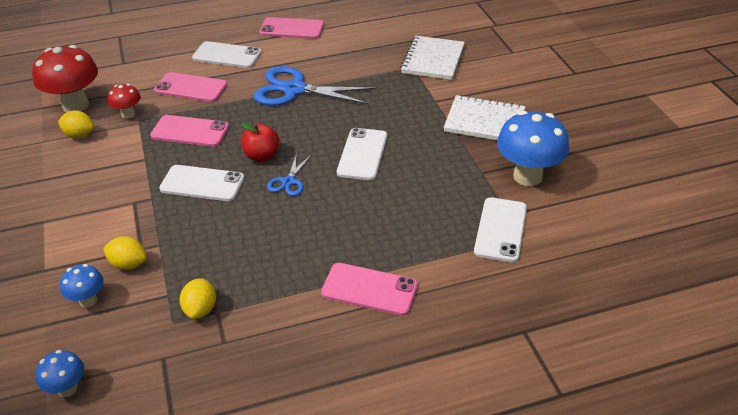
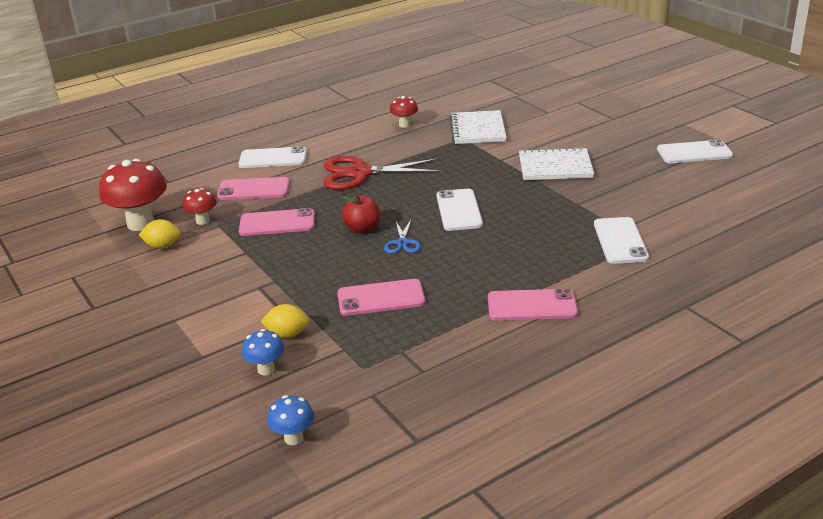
camera: 15 degrees left, 10 degrees down
(200, 309) = (383, 352): yellow lemon -> none
(202, 183) = (318, 260): white phone -> white phone (694, 152)
(292, 29) = (324, 127): pink phone -> pink phone (381, 298)
(294, 89) = (360, 173): blue scissors -> red scissors
(366, 40) = (404, 125): none -> red mushroom
(527, 176) = (619, 199): blue mushroom -> none

